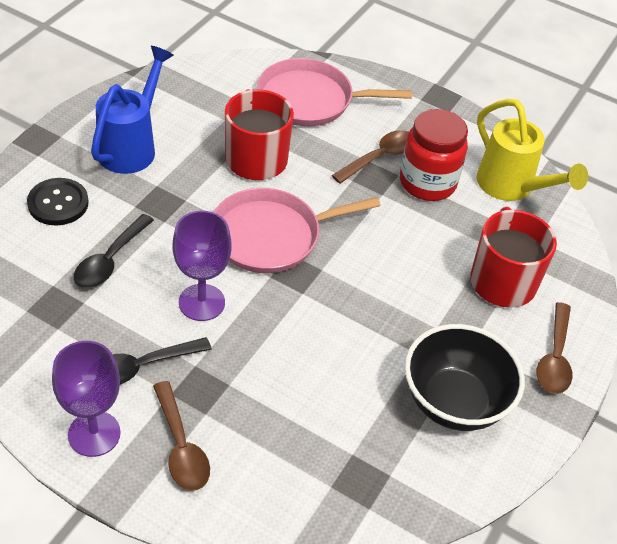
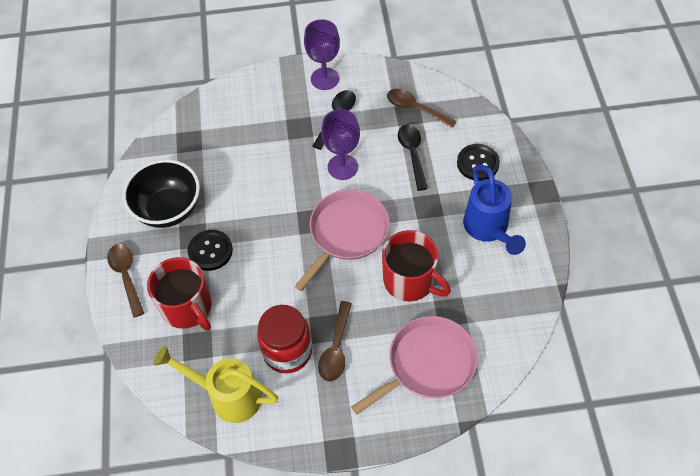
camera: 150 degrees right, 10 degrees up
(181, 446) = (282, 99): brown spoon -> brown spoon (415, 108)
(436, 319) = (210, 251): none -> black button

